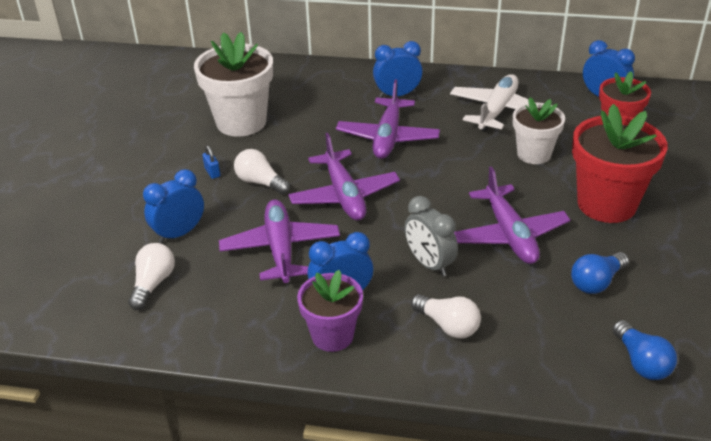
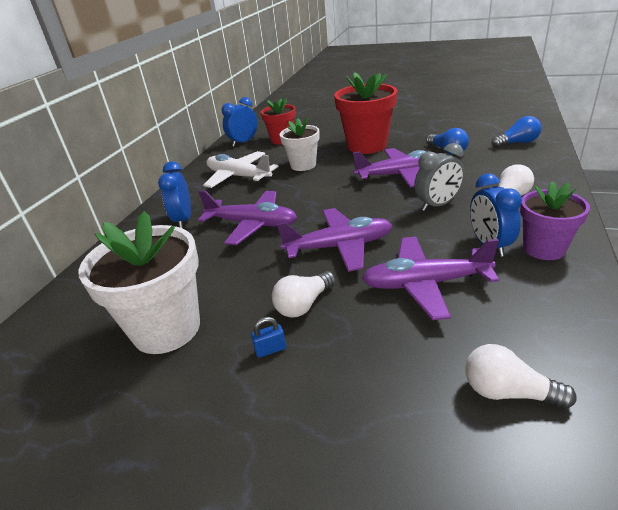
camera: 80 degrees left, 5 degrees down
(179, 233) = (399, 373): blue clock -> none

